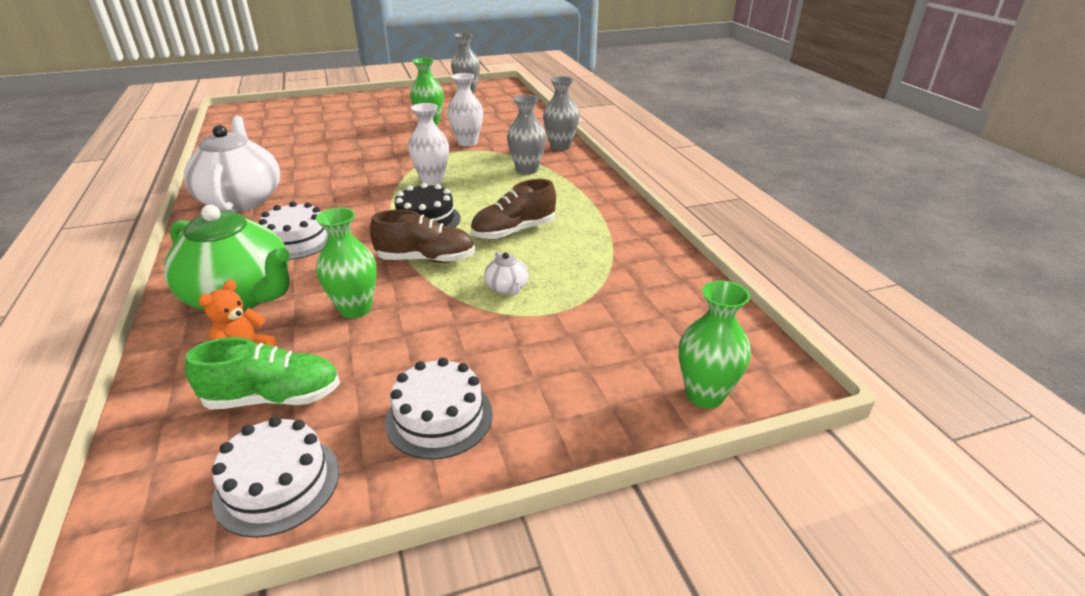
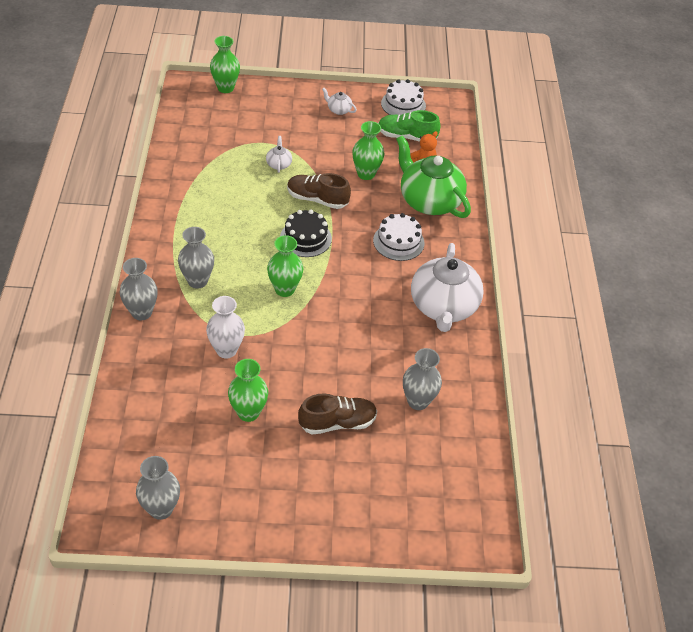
camera: 165 degrees left, 15 degrees up
(280, 147) = (418, 401): none -> grey vase
(432, 180) = (284, 289): white vase -> green vase
(439, 417) = (338, 110): white cake -> white teapot
(514, 231) = (250, 208): brown shoe -> brown shoe (337, 422)

